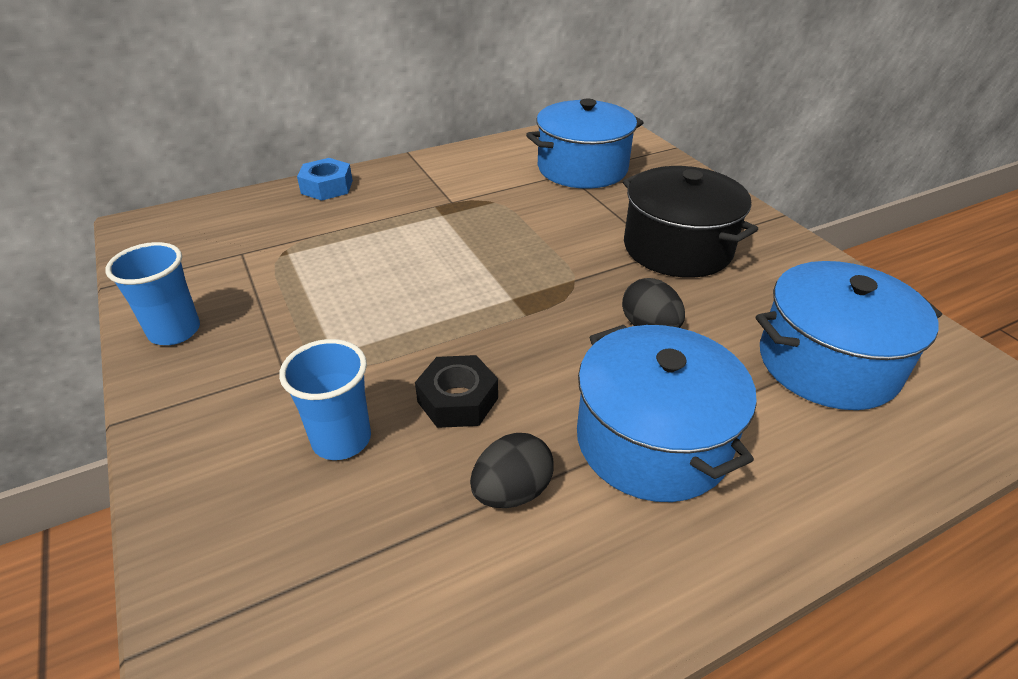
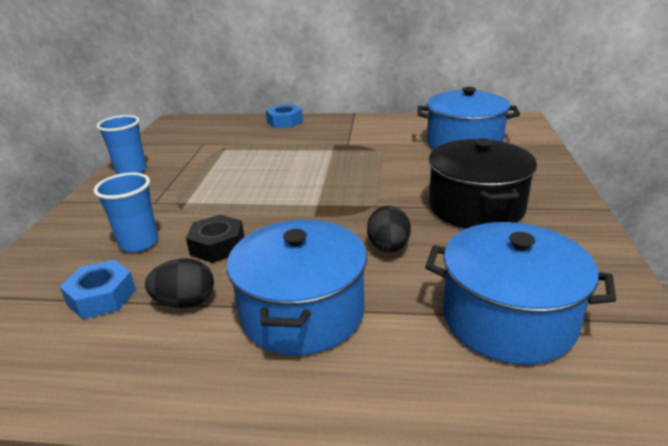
camera: 35 degrees right, 10 degrees down
(390, 538) = (102, 297): none -> blue nut

